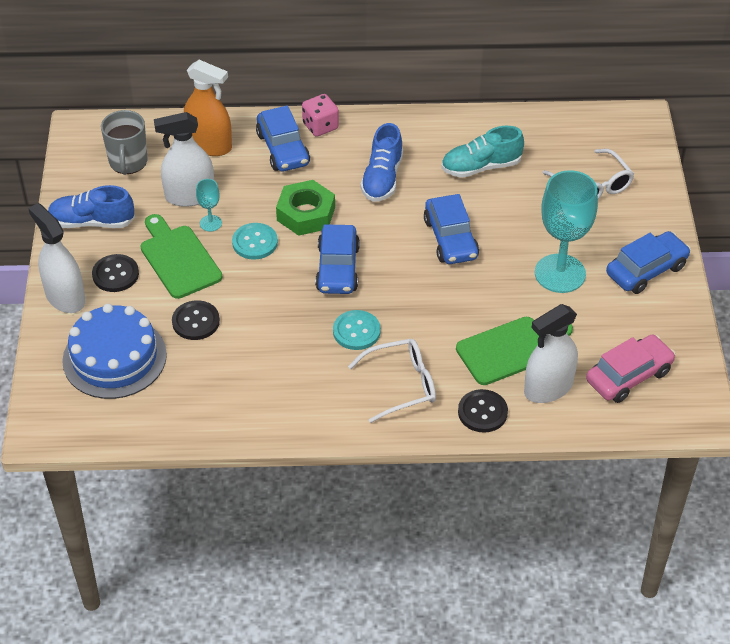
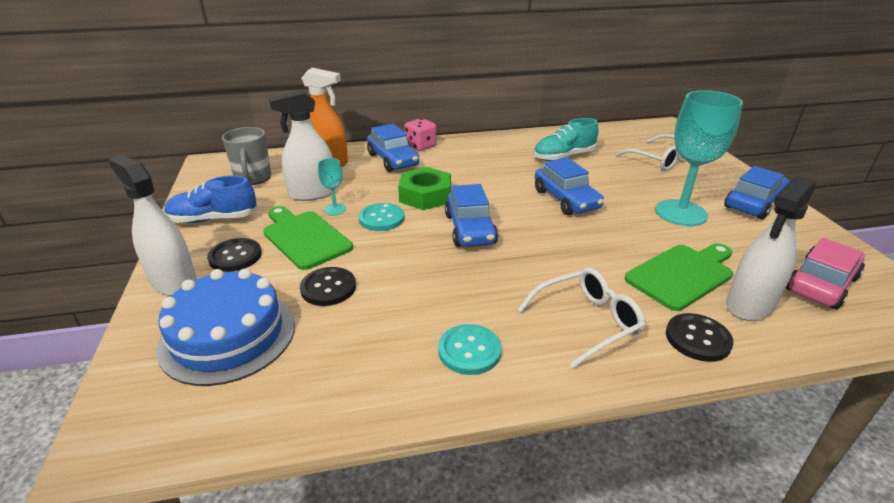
camera: 10 degrees left, 15 degrees down
(356, 331) = (511, 277): turquoise button -> turquoise button (469, 351)
(382, 178) = (485, 169): blue shoe -> none

